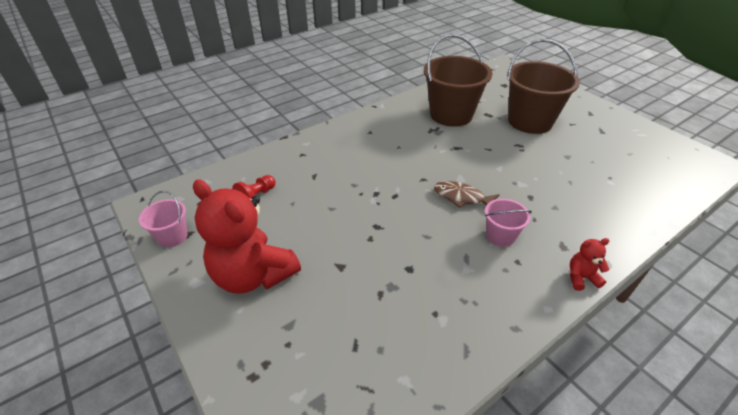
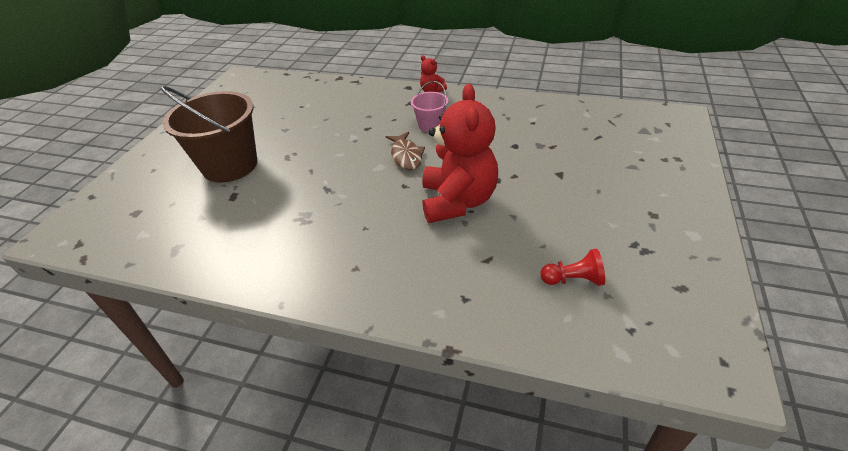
camera: 125 degrees left, 0 degrees up
(172, 236) = (702, 296): pink bucket -> none
(253, 275) = (636, 209): red teddy bear -> red teddy bear (458, 201)
(451, 115) = (254, 222): brown bucket -> none

